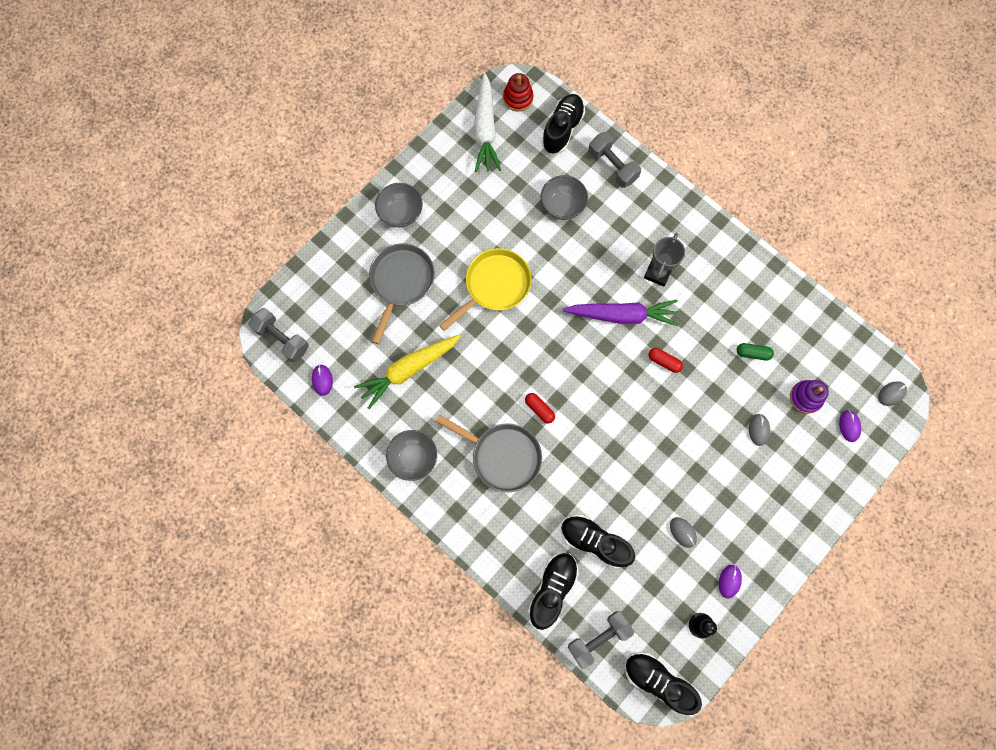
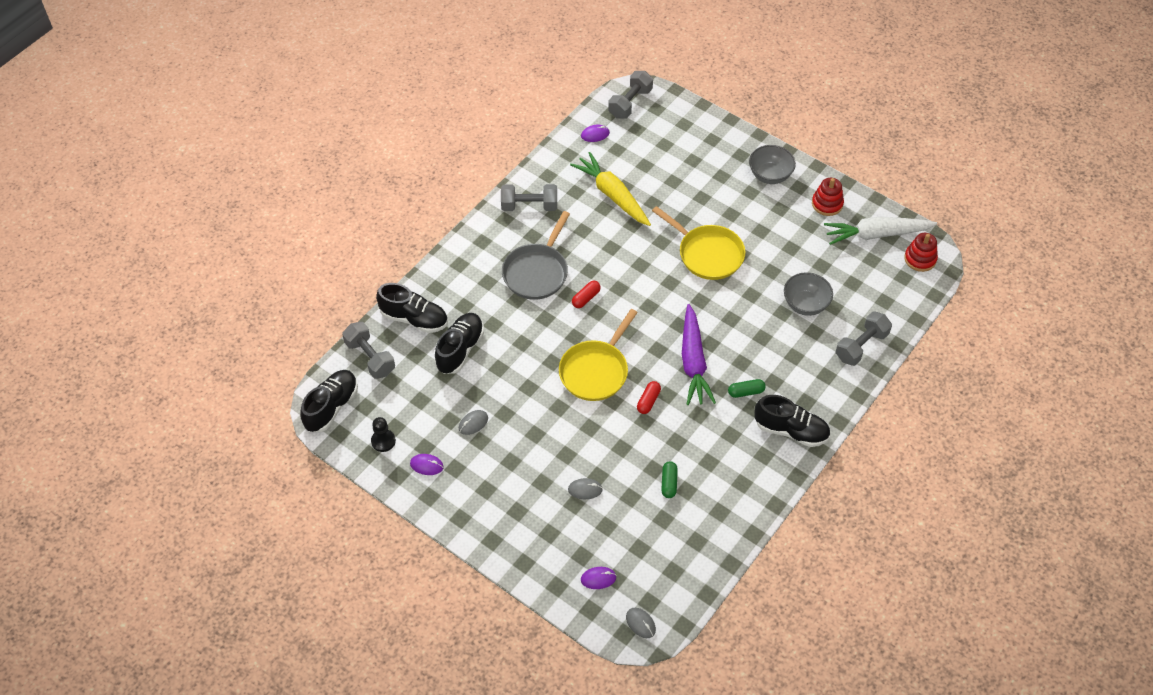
camera: 85 degrees right, 20 degrees down
(401, 282) = (698, 181): grey pan -> none
(413, 458) = (529, 206): grey bowl -> grey dumbbell
(443, 166) = (827, 204): none -> red stacking toy
(562, 129) = (893, 299): black shoe -> black shoe (791, 430)
(627, 407) = (596, 371): none -> yellow pan
(657, 273) = (746, 392): grey trophy -> green capsule
(805, 397) = (625, 535): purple stacking toy -> none

